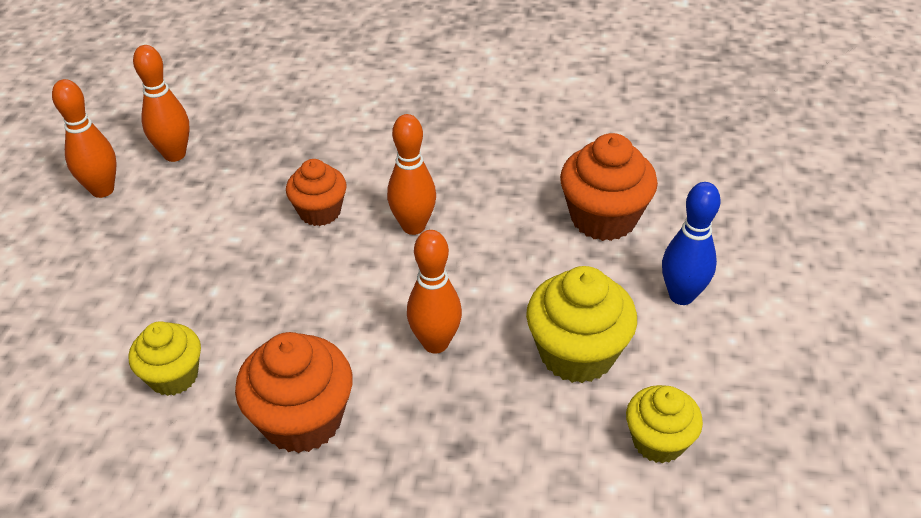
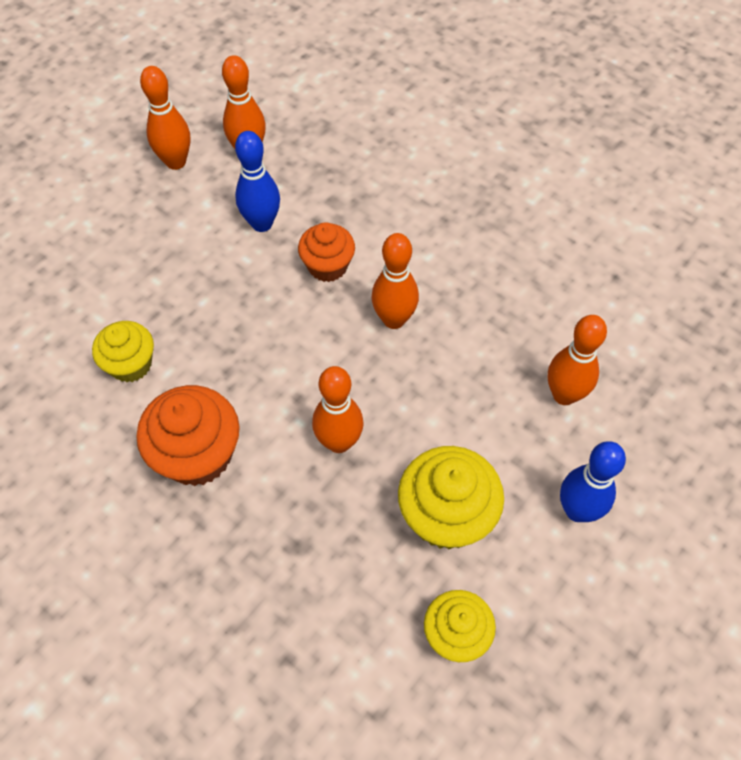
camera: 30 degrees right, 15 degrees up
(229, 204) = (262, 223): none -> blue bowling pin
(603, 218) = (564, 395): orange cupcake -> orange bowling pin

